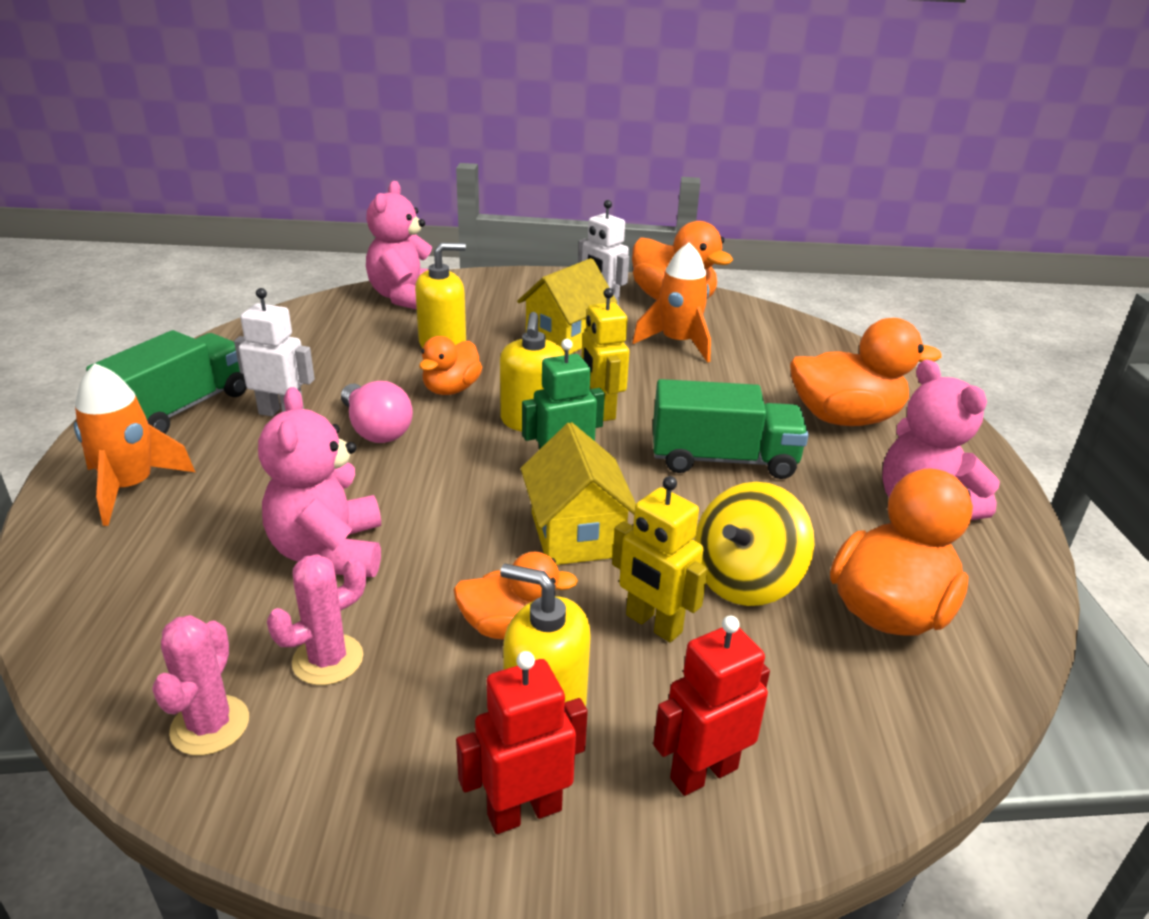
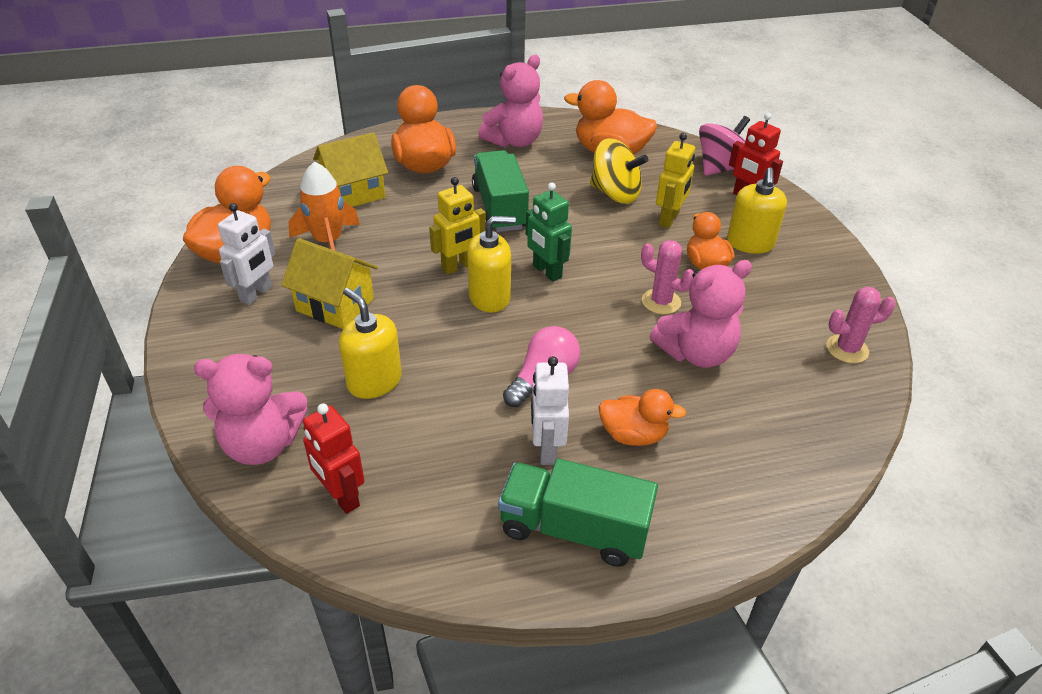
camera: 105 degrees left, 10 degrees up
(130, 487) = (700, 498): orange rocket -> none
(328, 660) = (776, 322): pink cactus -> pink cactus (661, 302)
(451, 389) = (458, 353): orange duck -> orange duck (633, 435)
(524, 811) = (804, 239): red robot -> red robot (341, 496)
(576, 534) = (613, 254): yellow house -> yellow house (354, 193)
(830, 771) = (721, 168): none -> pink spinning top

